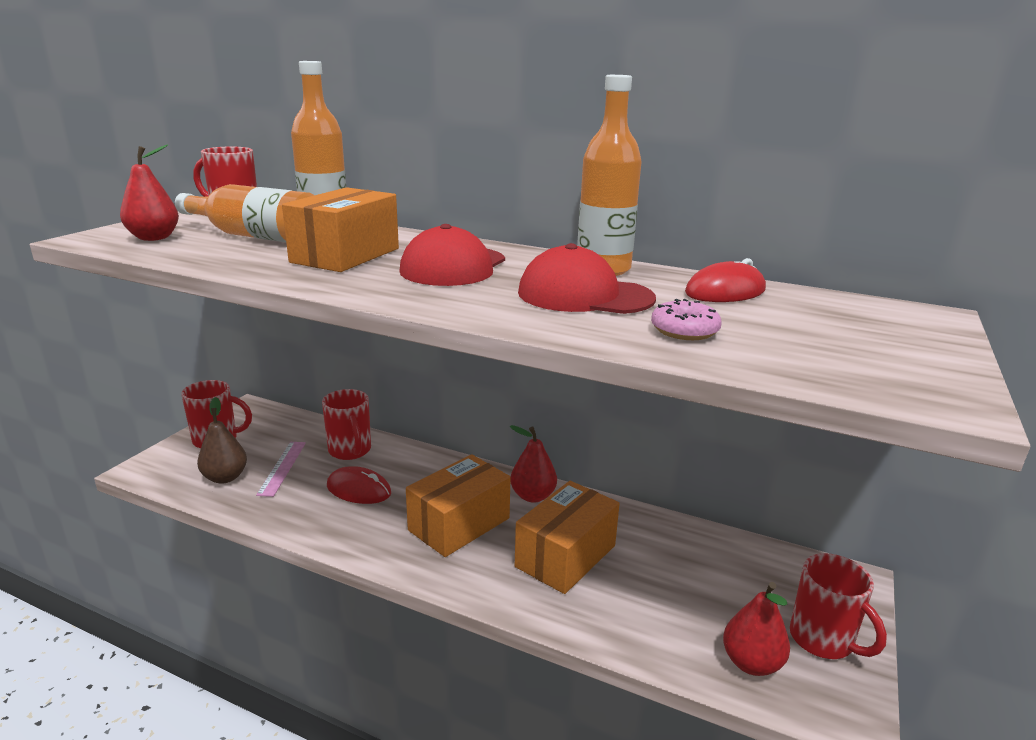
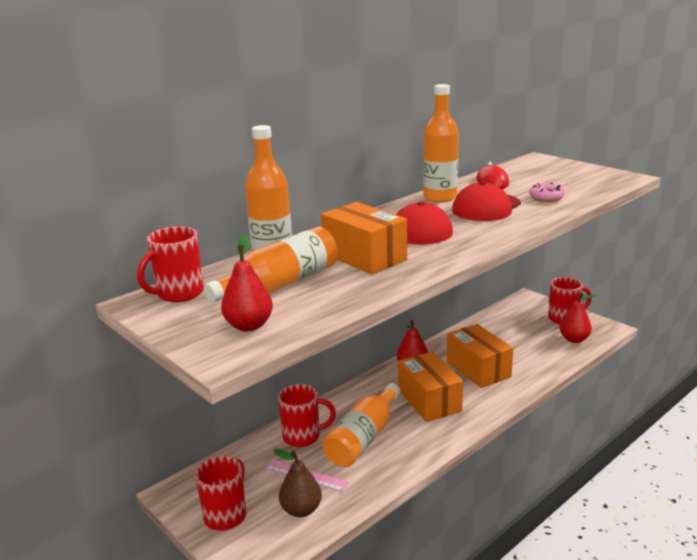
camera: 65 degrees left, 0 degrees up
(359, 489) = (363, 438): red mouse -> orange bottle

